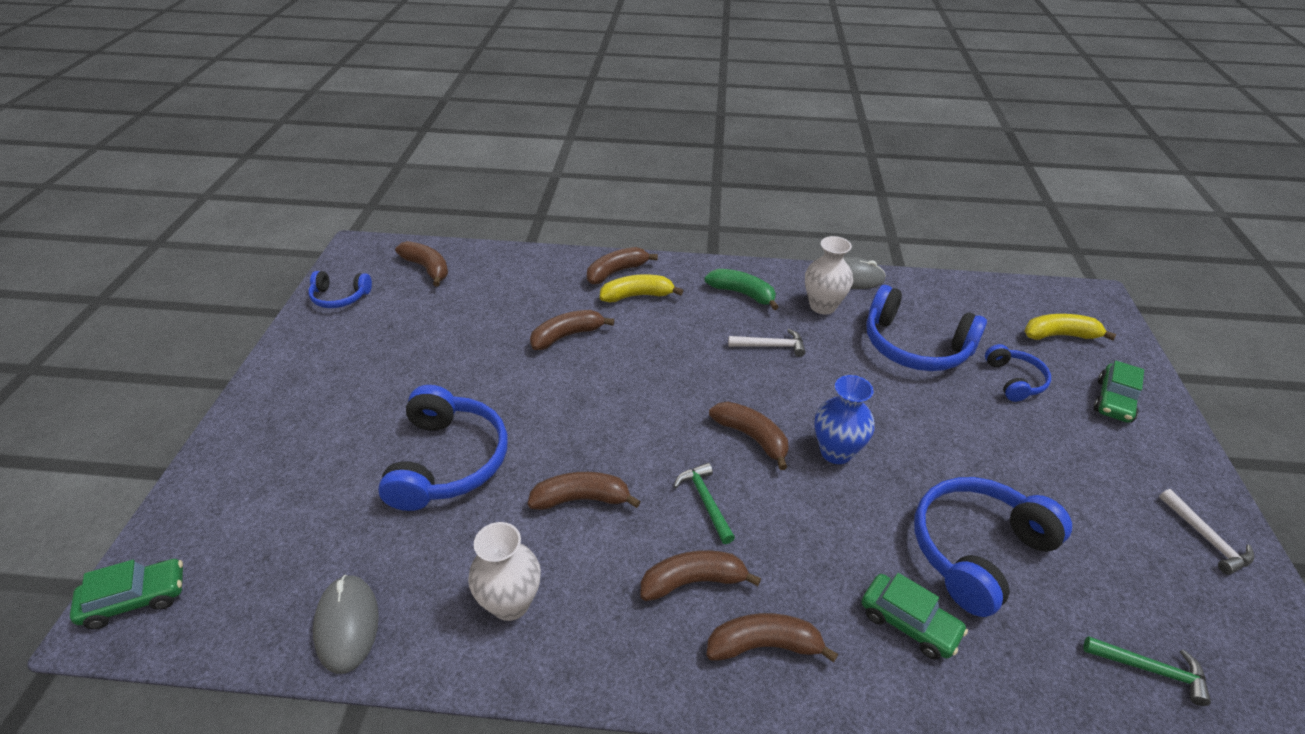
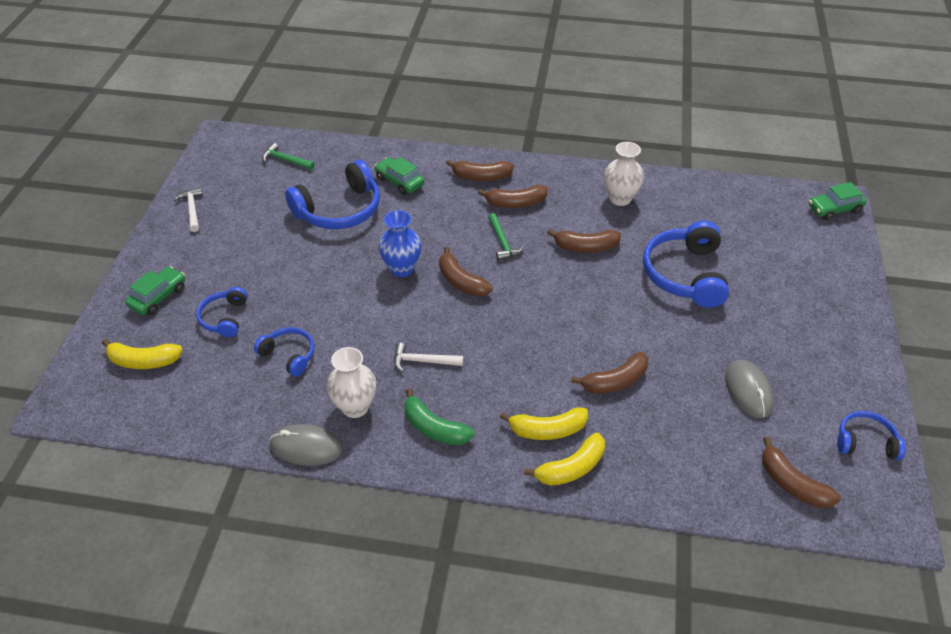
camera: 175 degrees left, 5 degrees up
(347, 625) = (707, 194): grey mouse -> grey mouse (748, 390)
(616, 272) = (571, 468): brown banana -> yellow banana
(915, 346) = (289, 355): blue headphones -> blue headphones, size x0.55

